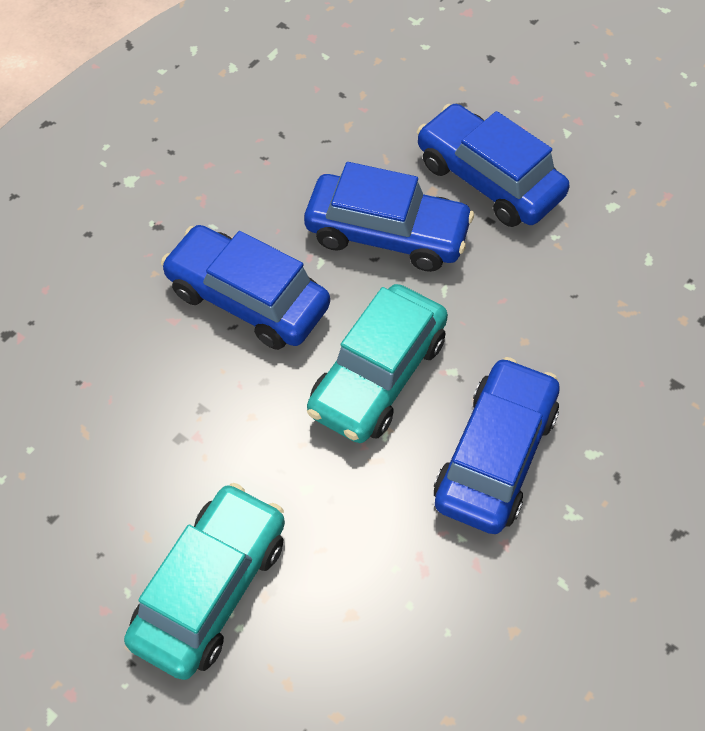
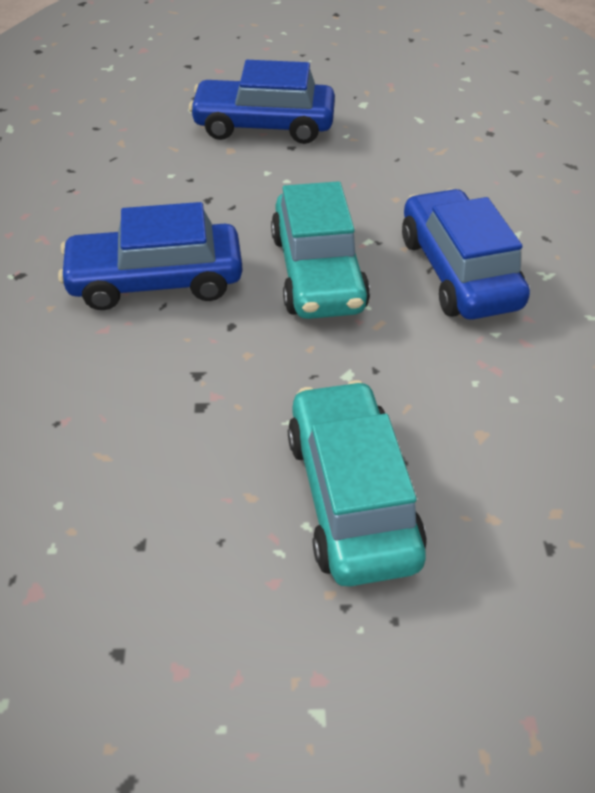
camera: 40 degrees left, 10 degrees down
(387, 233) = (225, 188): blue car -> none

